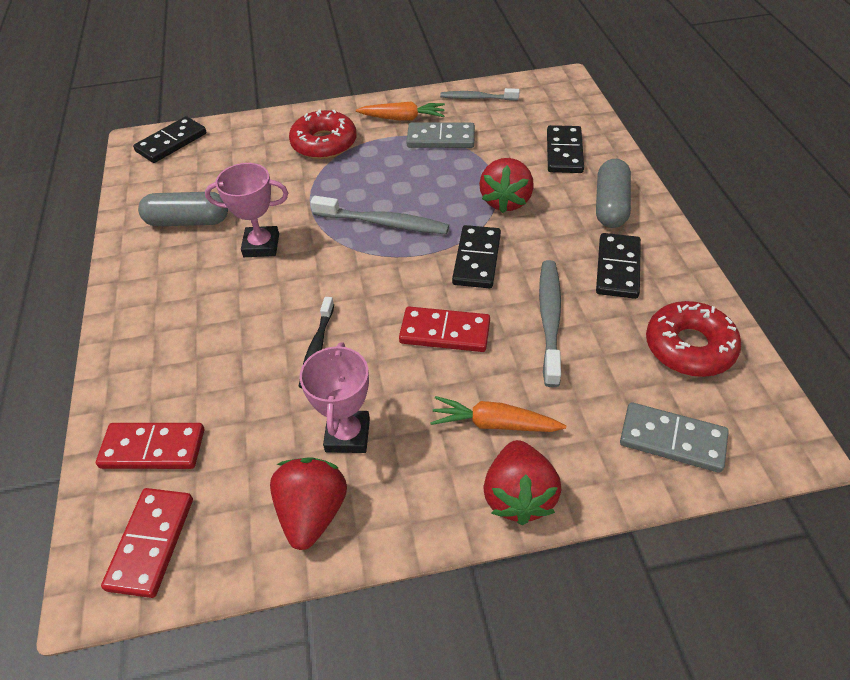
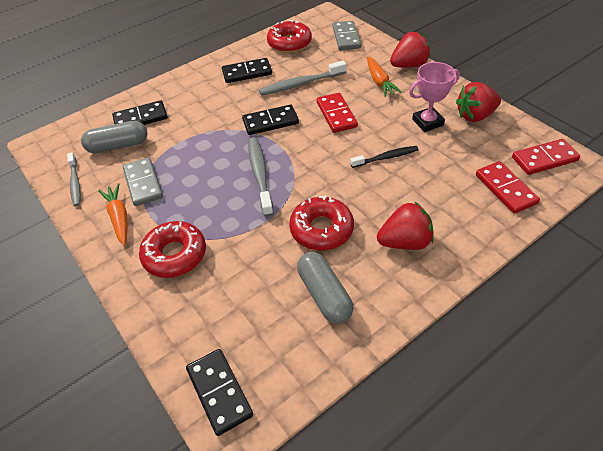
camera: 115 degrees left, 0 degrees up
(171, 142) = (219, 392): black domino -> black domino turned 45 degrees clockwise
(261, 245) = (321, 229): pink trophy -> red donut
(505, 201) = (207, 127): red strawberry -> red strawberry (405, 242)
(610, 205) = (191, 87): grey capsule -> grey capsule (118, 145)

